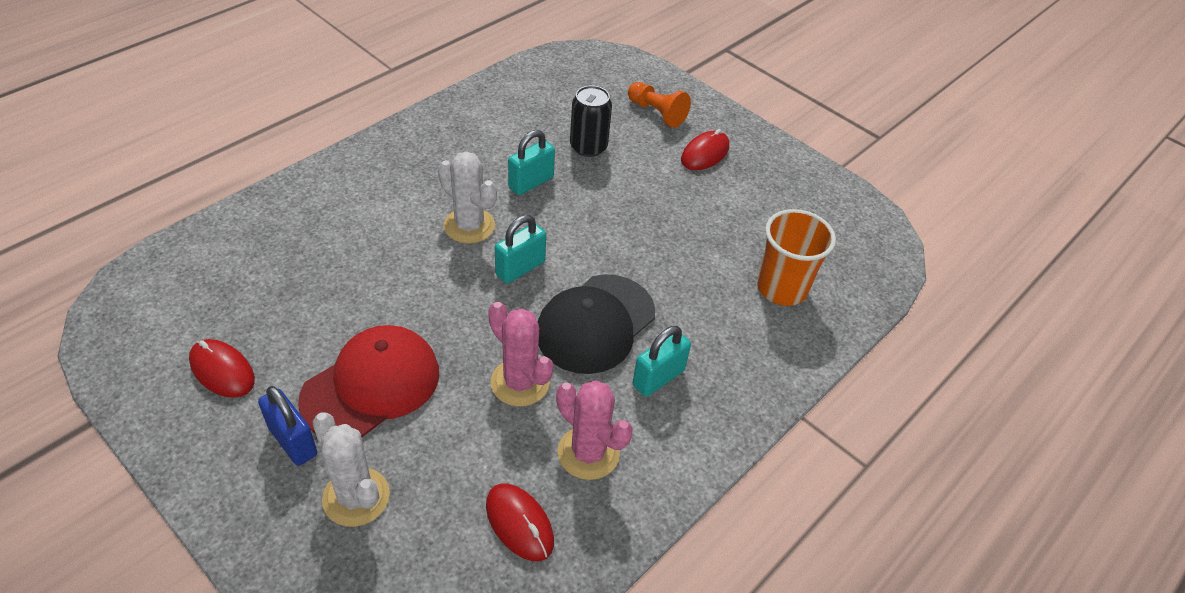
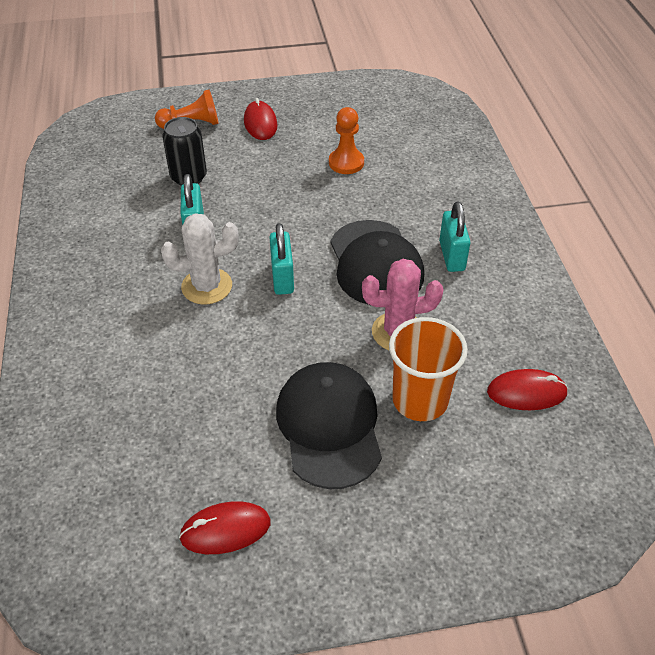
camera: 50 degrees left, 0 degrees up
(293, 441) = (348, 506): blue padlock -> none
(356, 497) = (437, 484): white cactus -> none
(371, 385) = (329, 426): red cap -> black cap
(588, 453) = (490, 325): pink cactus -> none
(713, 237) = (346, 163): none -> orange pawn
(781, 288) = (422, 156): orange cup -> orange cup (420, 400)

